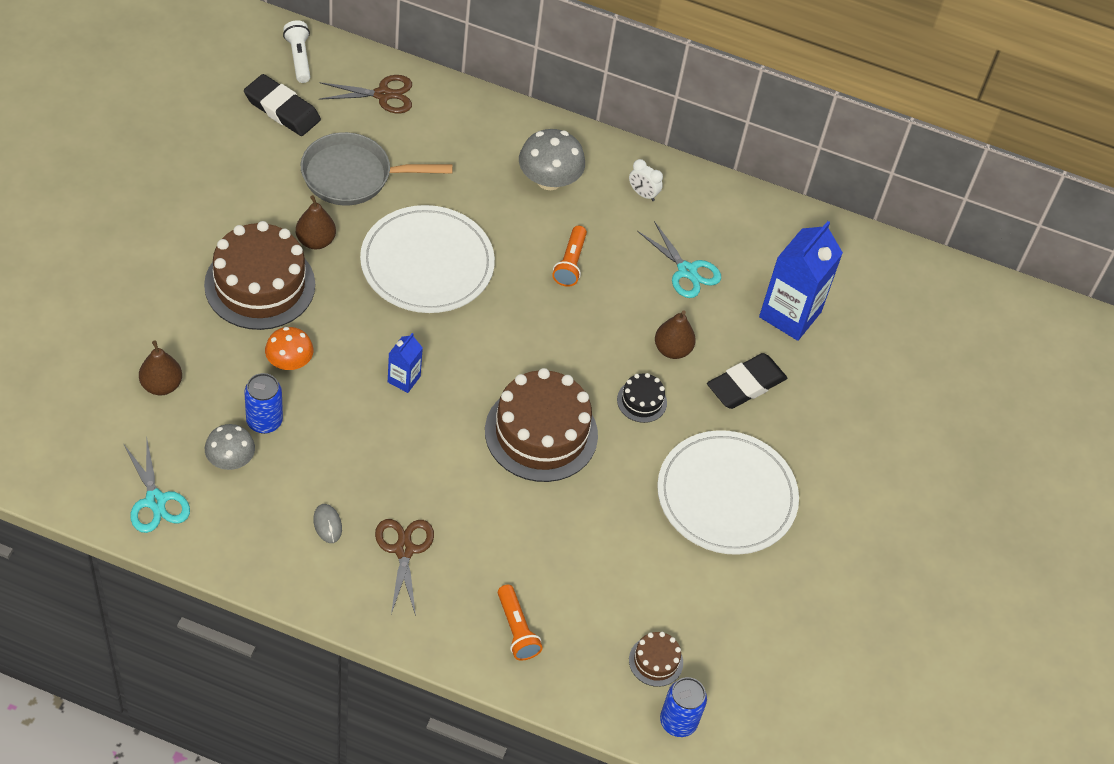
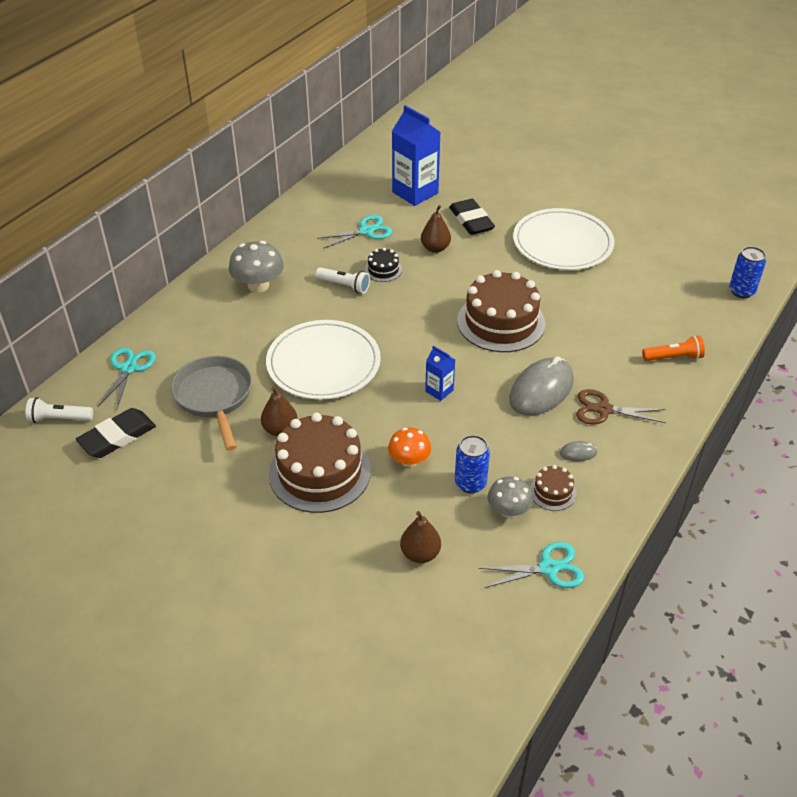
camera: 70 degrees left, 10 degrees down
(353, 176) = (214, 397): grey pan -> grey pan turned 150 degrees clockwise
(383, 95) = (128, 368): brown scissors -> turquoise scissors
(426, 482) = (541, 390): none -> grey mouse
(570, 263) = (344, 286): orange flashlight -> white flashlight
(642, 401) = (478, 269): black cake -> black cake (383, 270)
(643, 194) = (288, 241): white clock -> none
(656, 661) = (695, 294): brown cake -> brown cake (552, 492)

